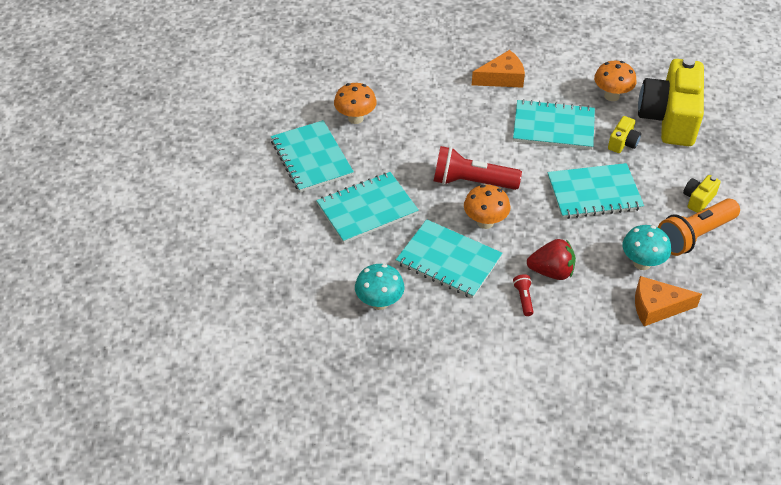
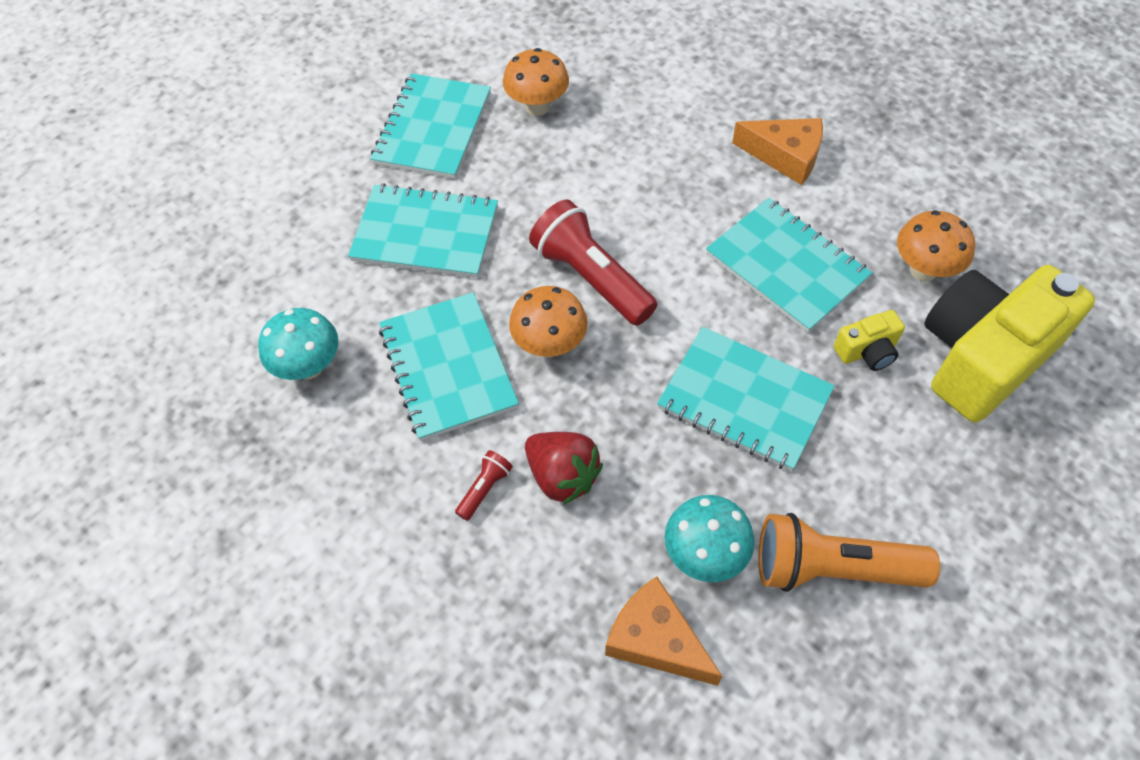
camera: 40 degrees right, 10 degrees up
(698, 199) = (898, 514): yellow camera -> none

